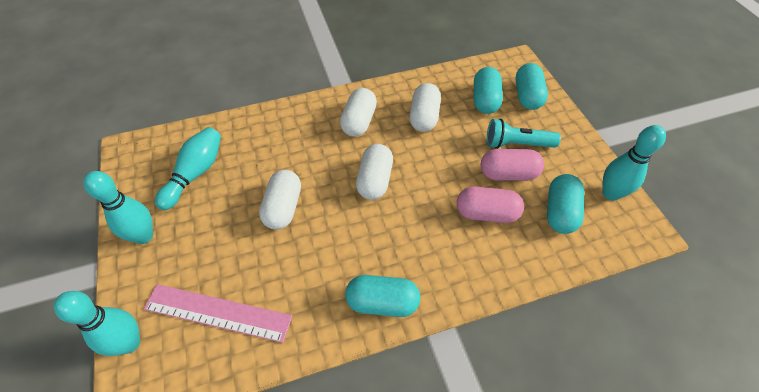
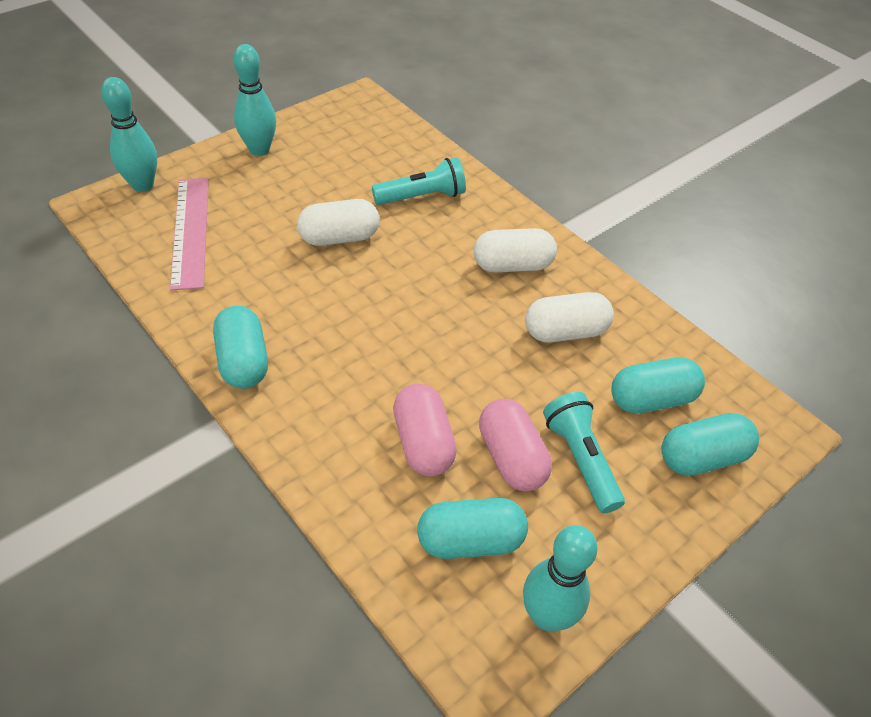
camera: 65 degrees right, 5 degrees down
(195, 174) = (353, 155): turquoise bowling pin -> none
(268, 146) = (422, 197): none -> turquoise flashlight
(375, 180) = (420, 308): white capsule -> none

